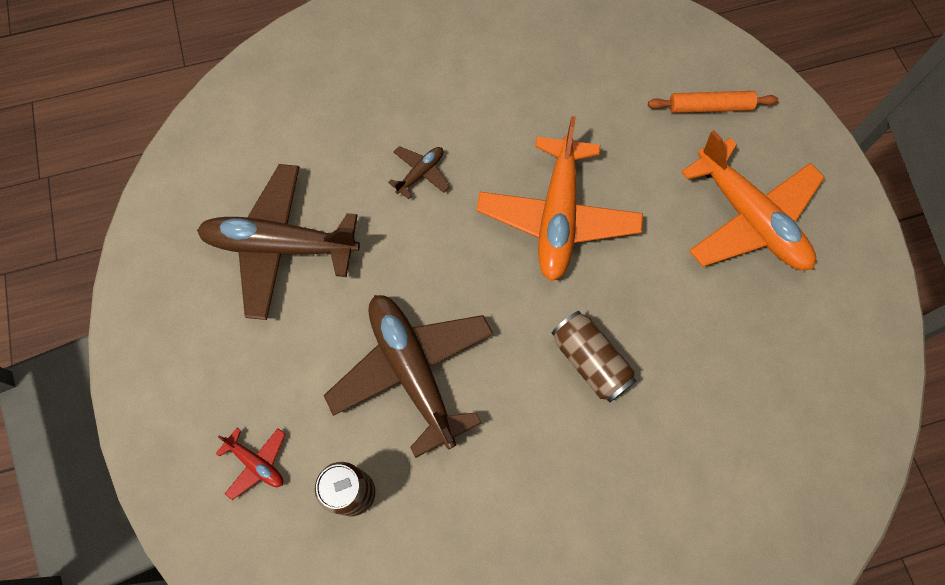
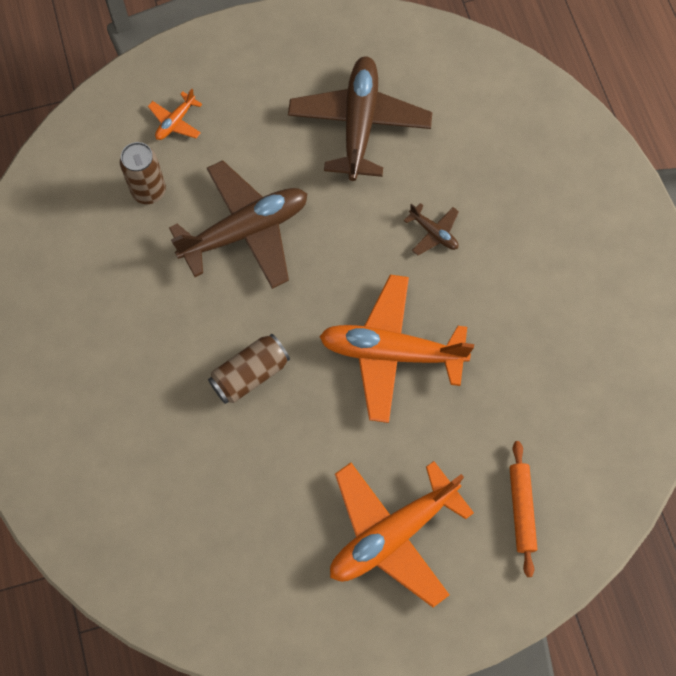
camera: 90 degrees right, 0 degrees up
(256, 463) = (175, 122): red plane -> orange plane

